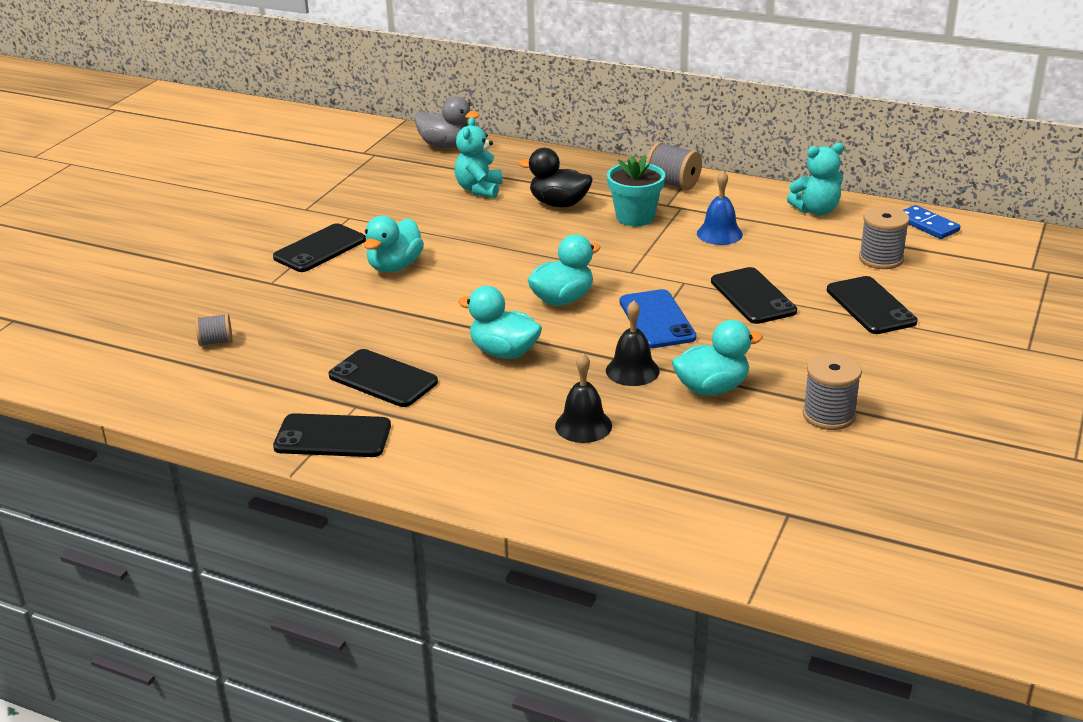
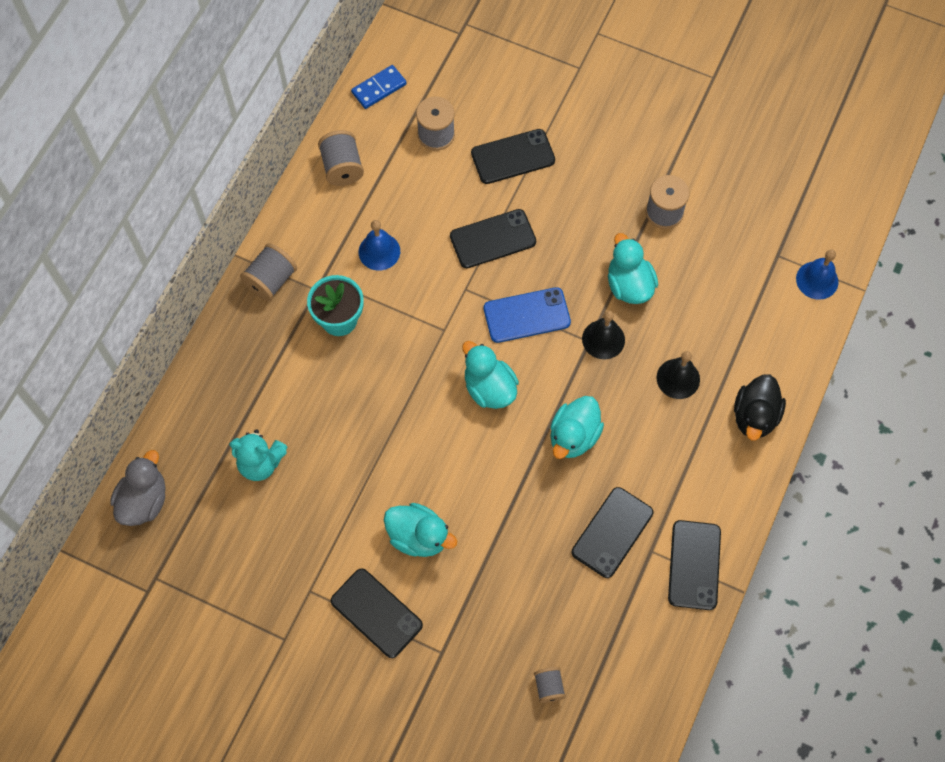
camera: 90 degrees left, 35 degrees up
(559, 204) = (303, 386): black duck -> black duck (754, 416)
(755, 551) = (817, 280): none -> blue bell
(816, 210) = (342, 167): turquoise teddy bear -> grey spool

